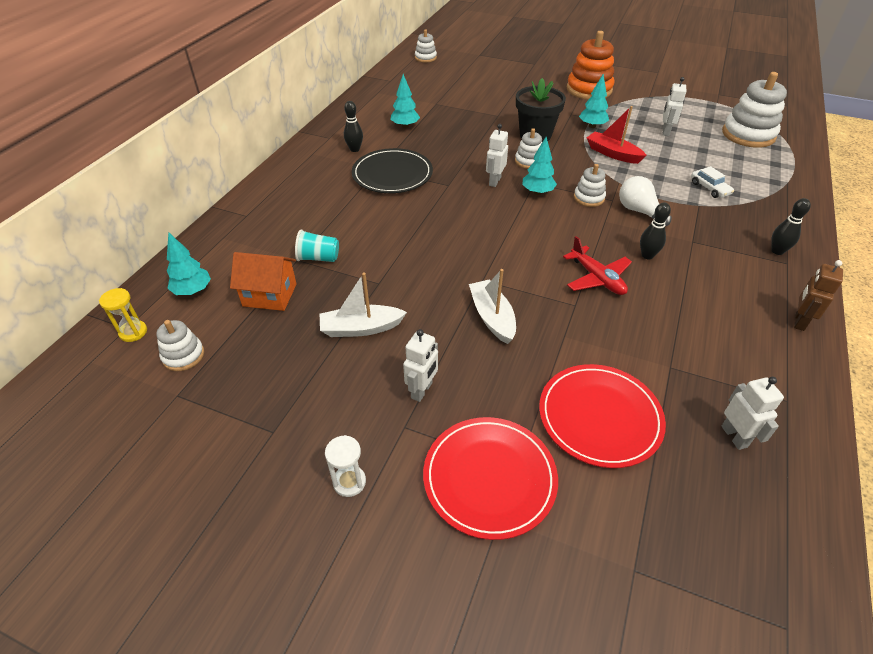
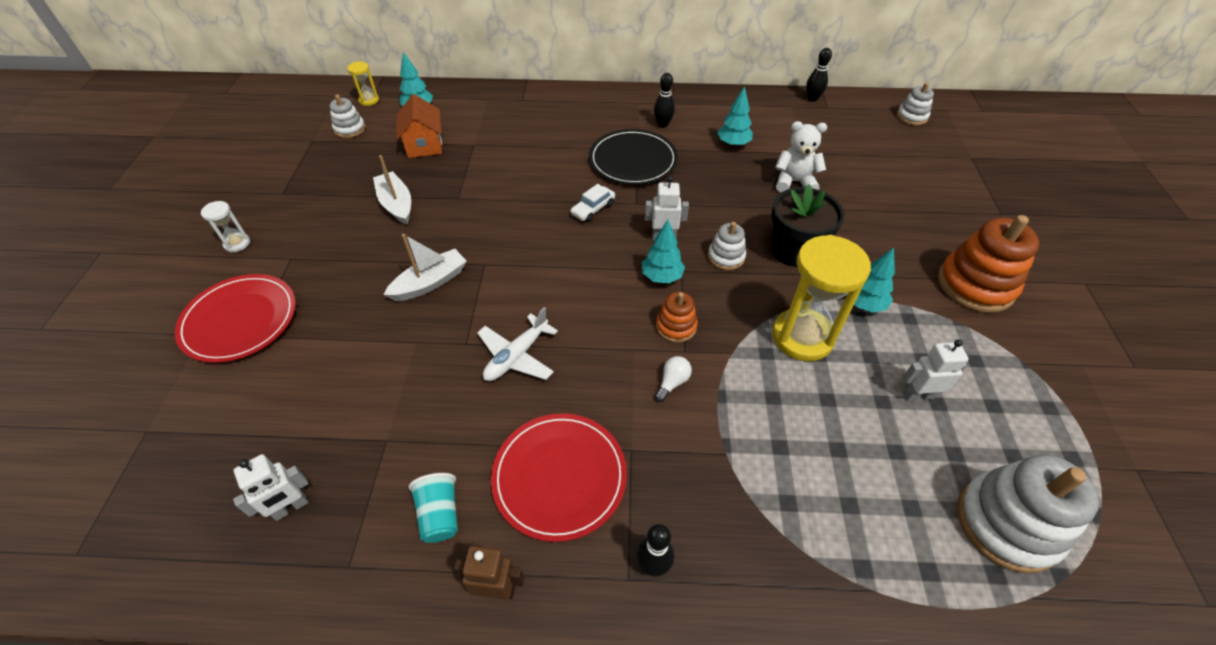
camera: 70 degrees right, 5 degrees up
(318, 258) = (479, 155): turquoise cup -> turquoise cup (439, 514)
(422, 390) = (330, 258): white robot -> none
(465, 115) = (794, 182): none -> white teddy bear
(589, 198) = (676, 326): white stacking toy -> orange stacking toy
(597, 278) = (517, 356): red plane -> white plane
(599, 417) = (309, 385): red plate -> red plate (559, 477)
(612, 154) = (802, 337): red boat -> yellow hourglass
(639, 211) = (672, 382): white light bulb -> white light bulb, size x0.60
(647, 255) = (578, 400): black bowling pin -> black bowling pin (812, 98)
(709, 188) = (780, 466): white car -> white car (593, 209)

